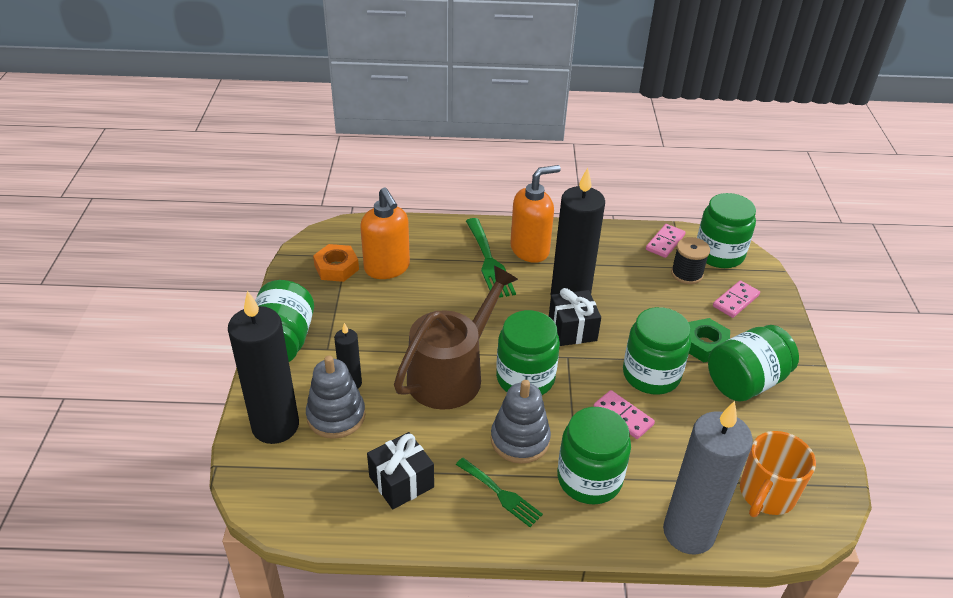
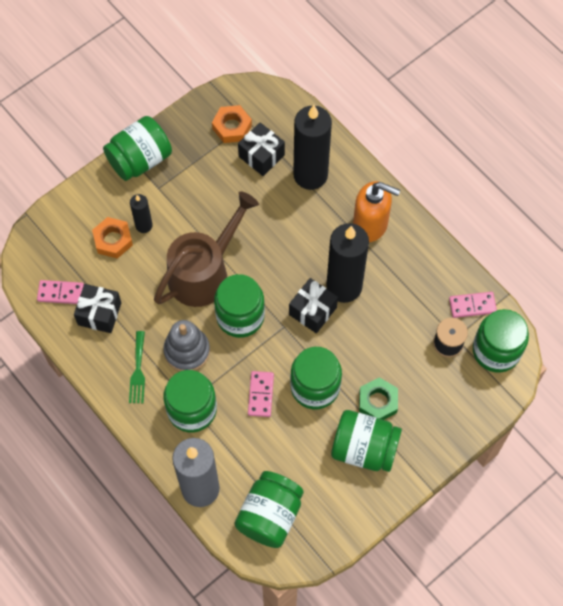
camera: 50 degrees right, 25 degrees up
(275, 426) = (77, 217): black candle -> black candle (310, 175)
(336, 416) = (113, 240): grey stacking toy -> orange nut
(387, 268) = (261, 156): orange soap dispenser -> black gift
(451, 374) = (204, 272): brown watering can -> brown watering can turned 45 degrees counterclockwise
(489, 261) = (331, 209): green fork -> none
(735, 301) = (448, 394): pink domino -> pink domino (61, 293)
(766, 495) = (270, 515): orange mug -> green jar

